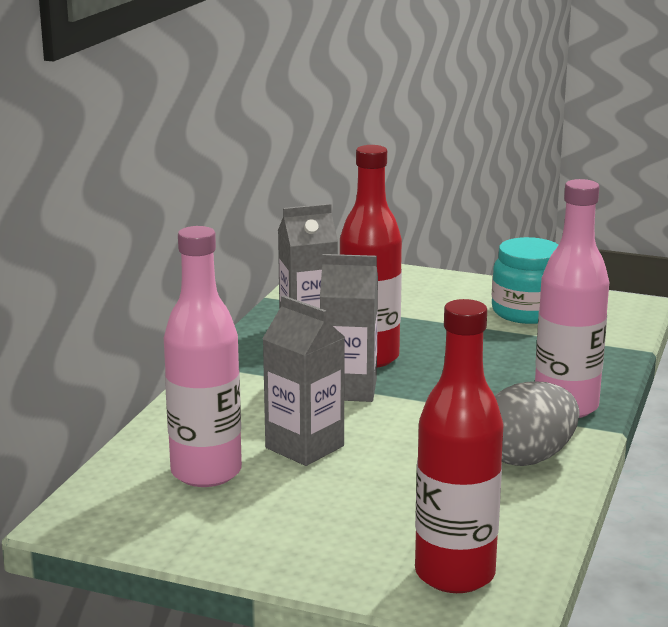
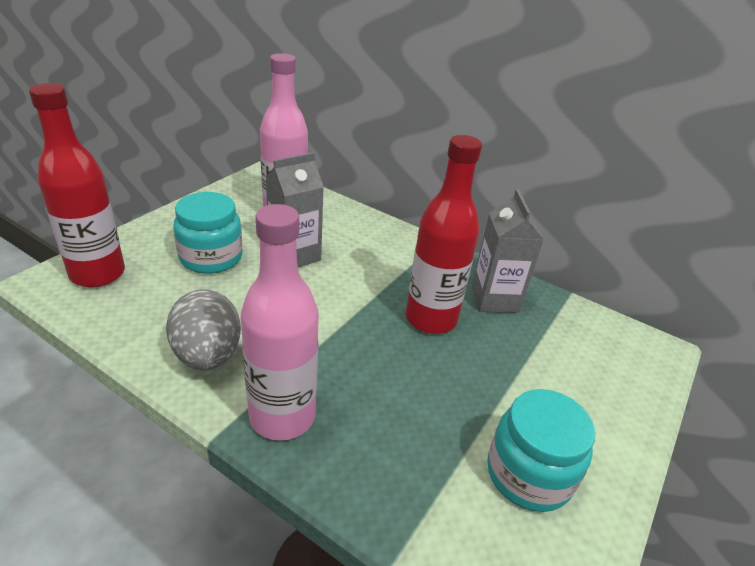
camera: 100 degrees right, 15 degrees up
(348, 389) = (374, 294): grey carton -> none
(352, 502) = (211, 257): none -> turquoise jar

